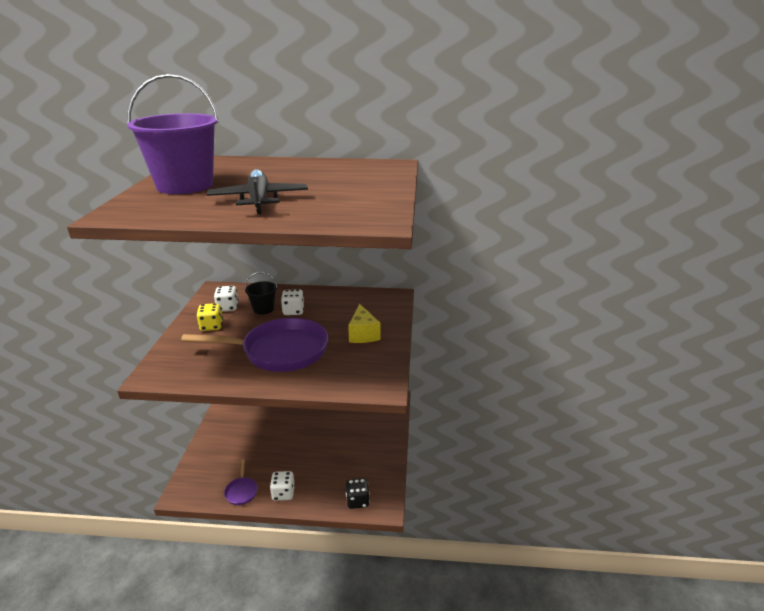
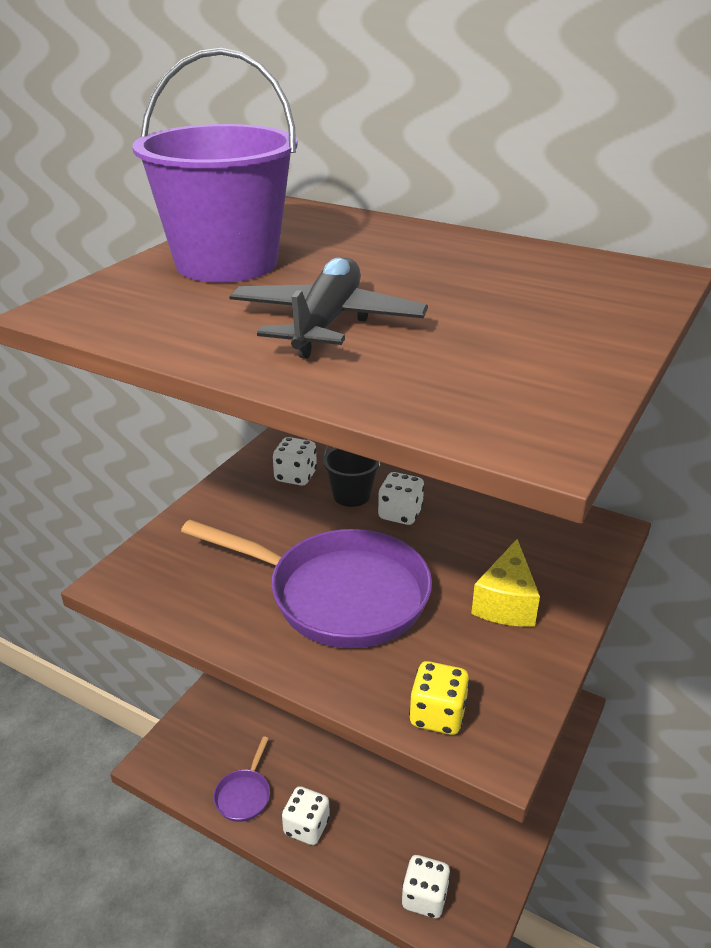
camera: 25 degrees right, 5 degrees up
(211, 326) = (253, 508): yellow dice -> yellow dice (437, 715)
(357, 501) = (424, 897): black dice -> white dice

